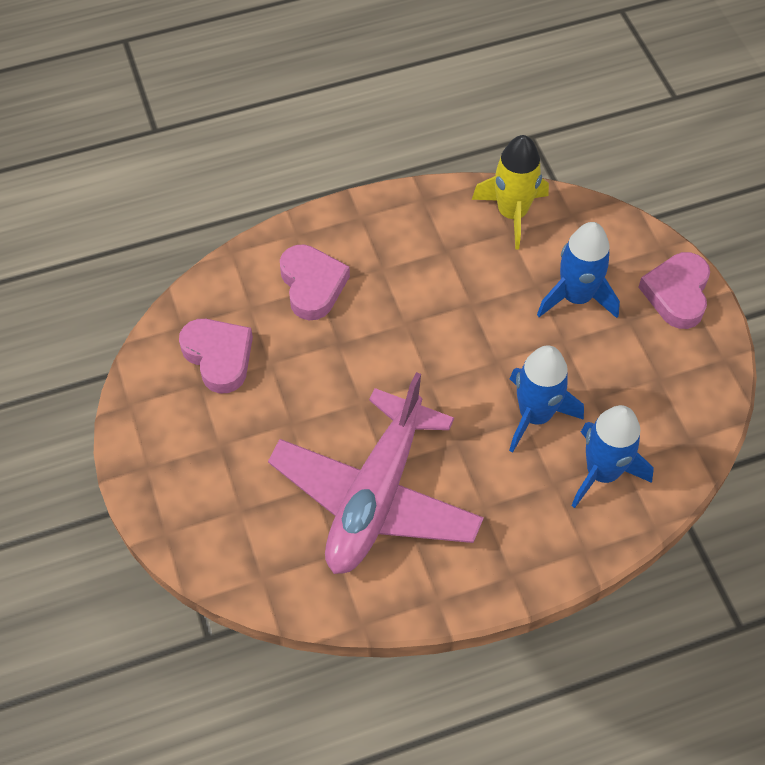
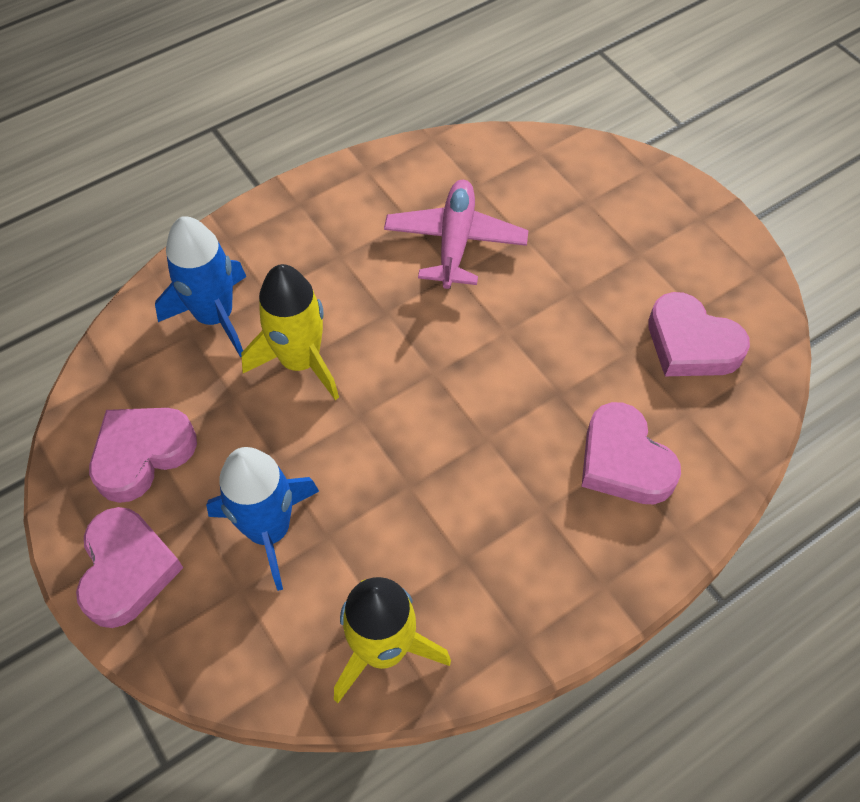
camera: 165 degrees right, 0 degrees up
(376, 496) = (455, 242): pink plane -> pink plane, size x0.60
(535, 415) = (300, 361): blue rocket -> yellow rocket
(666, 370) = (142, 454): none -> pink heart

